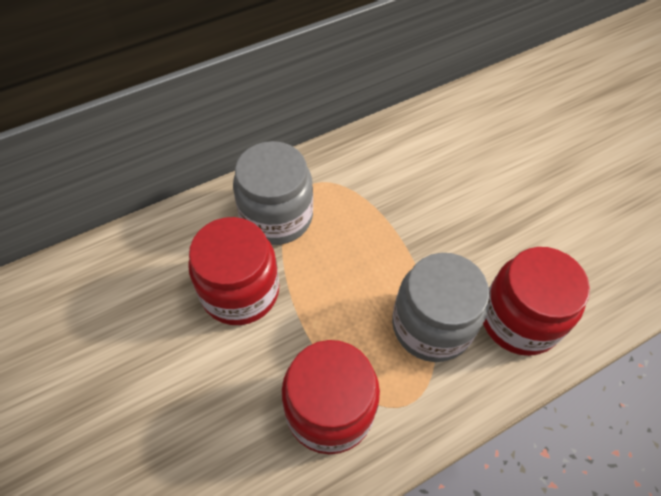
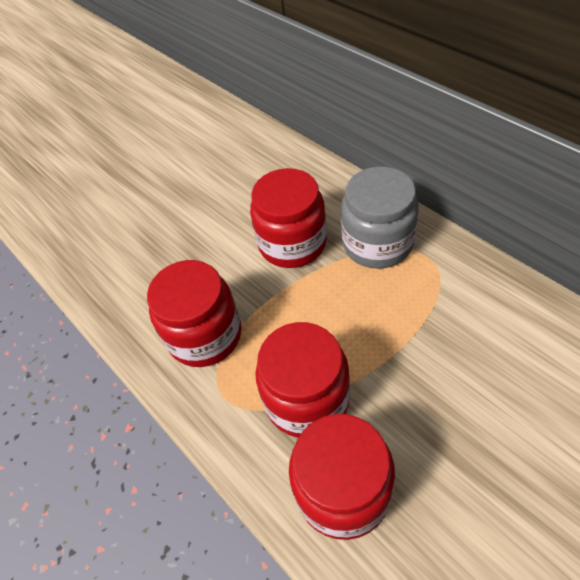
camera: 85 degrees right, 5 degrees down
(431, 325) = (307, 399): grey jar -> red jar

